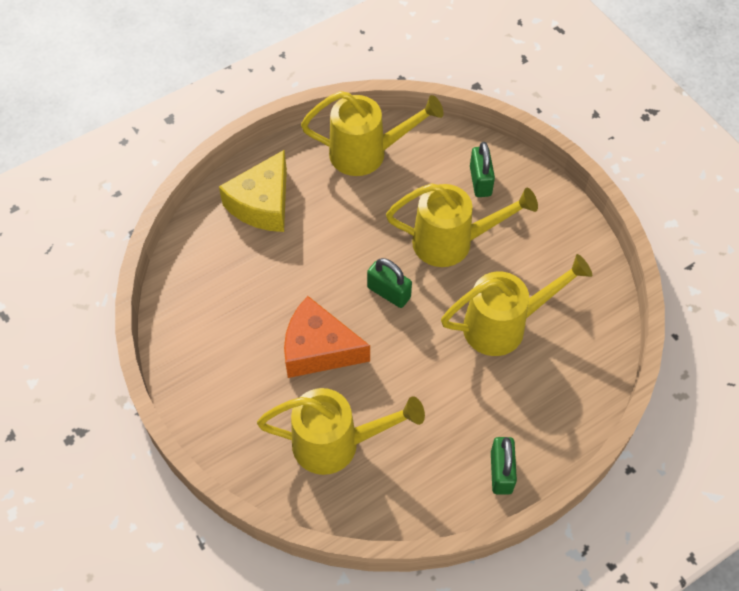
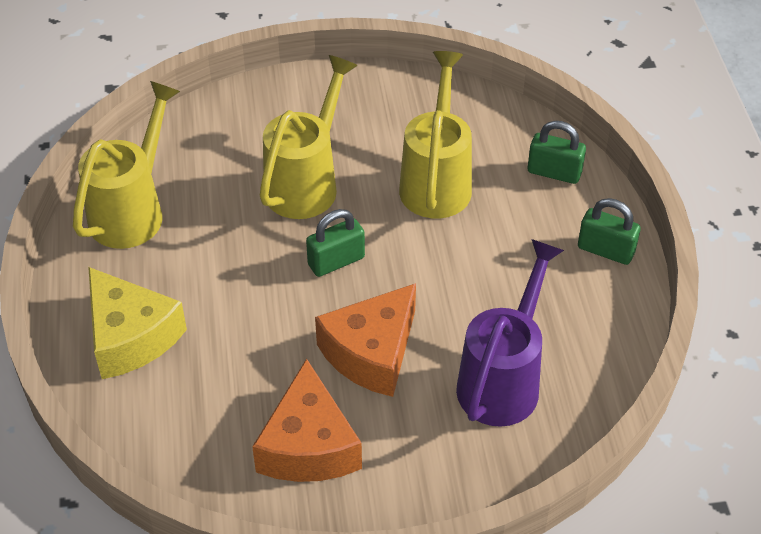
camera: 65 degrees left, 10 degrees down
(224, 343) = (308, 445): none -> orange cheese
(336, 444) = (503, 380): yellow watering can -> purple watering can
(480, 181) = (244, 130): green padlock -> green padlock (554, 172)

